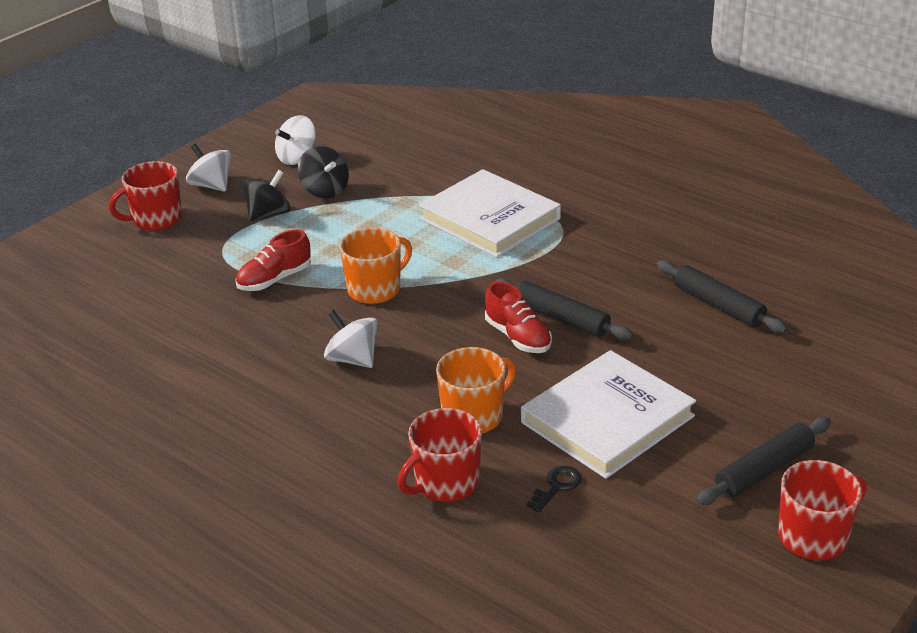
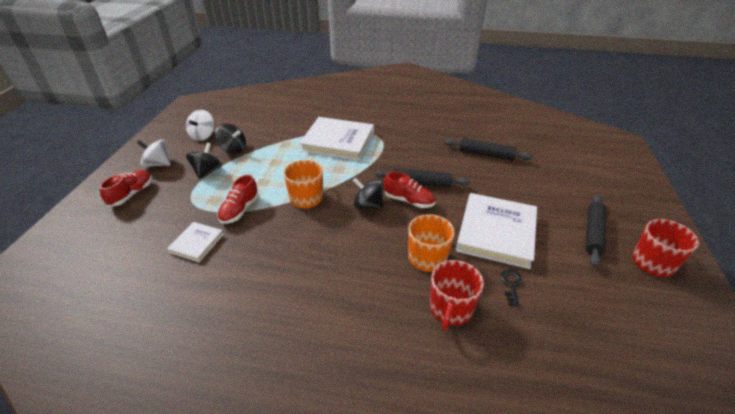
camera: 30 degrees left, 5 degrees up
(156, 219) = (132, 194): red mug -> red shoe
(195, 305) = (197, 243): none -> white book
(353, 359) = (327, 246): white spinning top -> none
(453, 324) = (368, 204): none -> black spinning top

